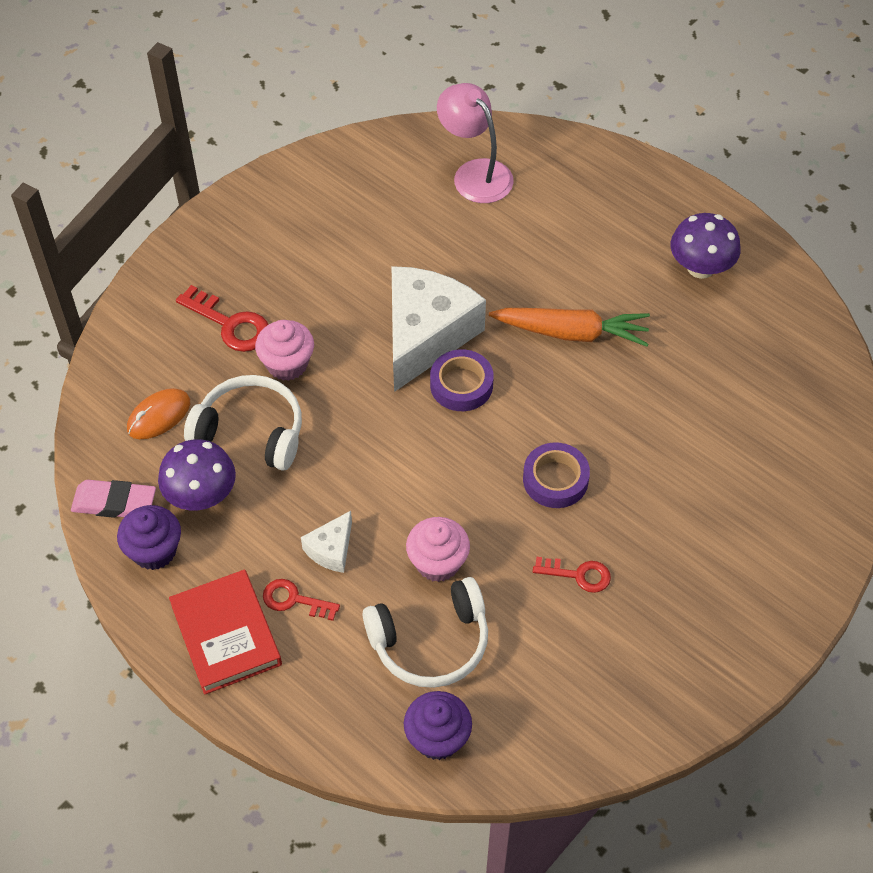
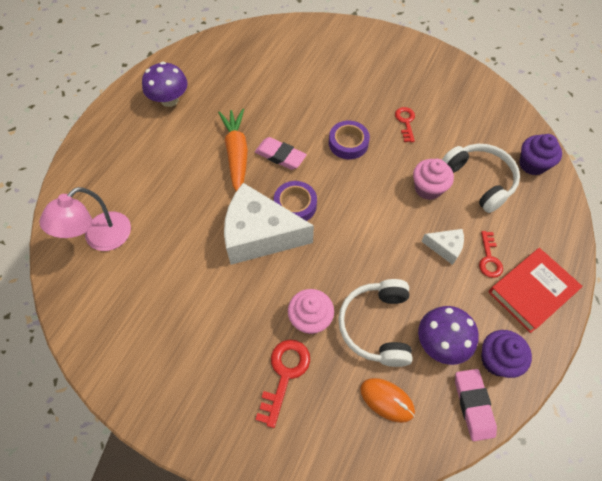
camera: 105 degrees left, 5 degrees up
(554, 385) = (280, 156): none -> pink eraser

